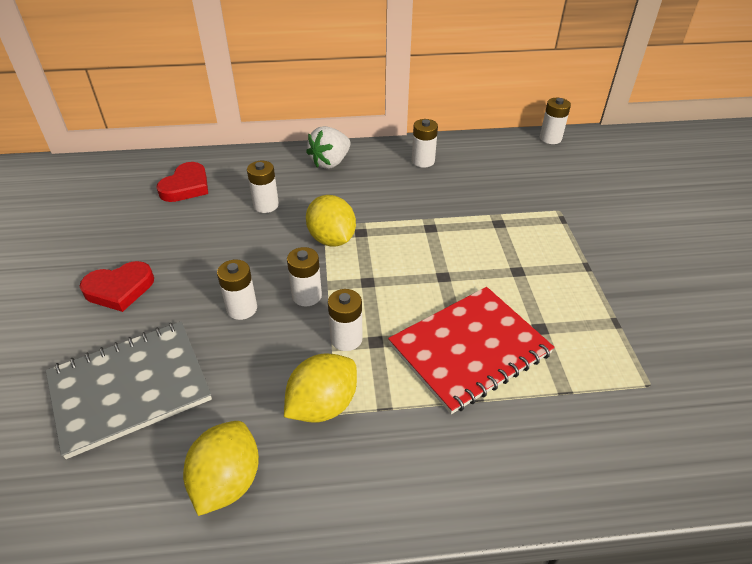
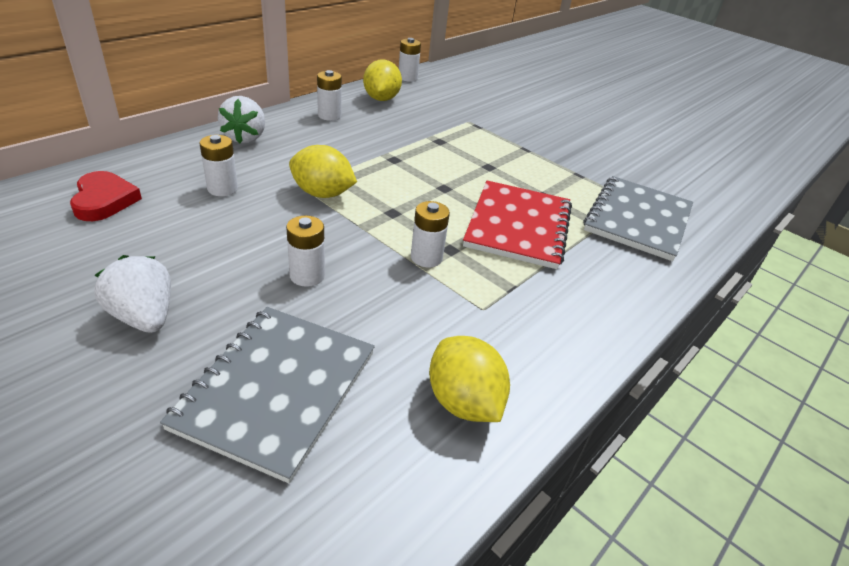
camera: 45 degrees left, 5 degrees down
(119, 289) = (144, 316): red heart -> white strawberry
(307, 296) = (354, 242): white battery -> none
(322, 405) = (467, 309): yellow lemon -> yellow lemon (381, 99)
(624, 409) = (638, 219): none -> grey notebook

